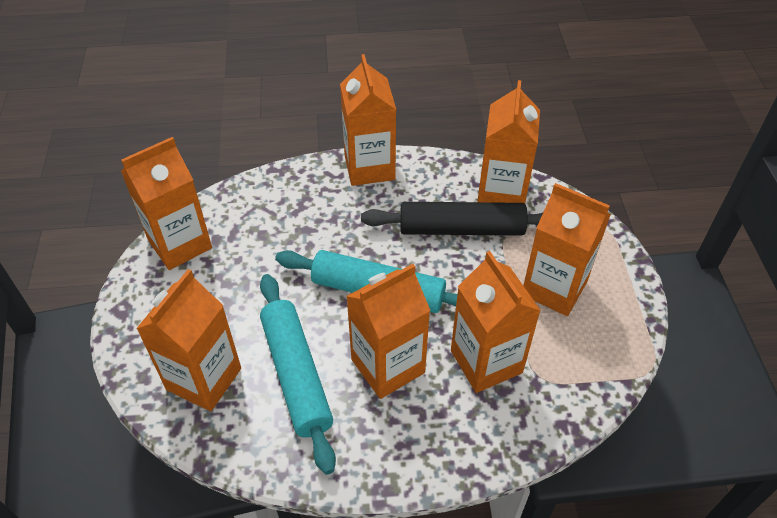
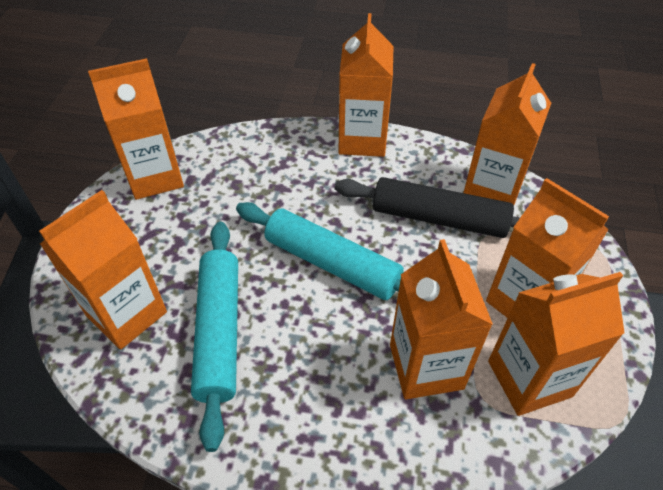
camera: 15 degrees right, 0 degrees up
(388, 366) = (317, 345): orange carton -> orange carton (529, 378)

